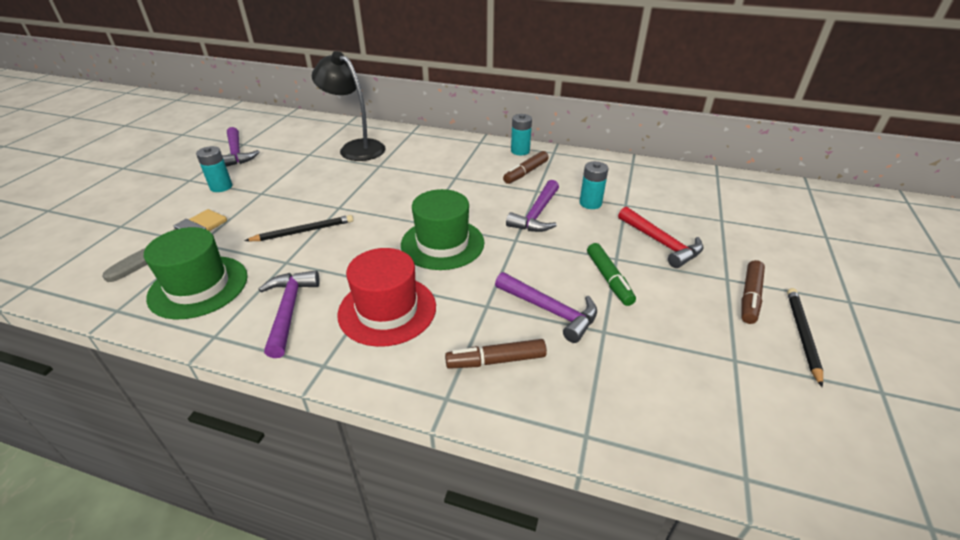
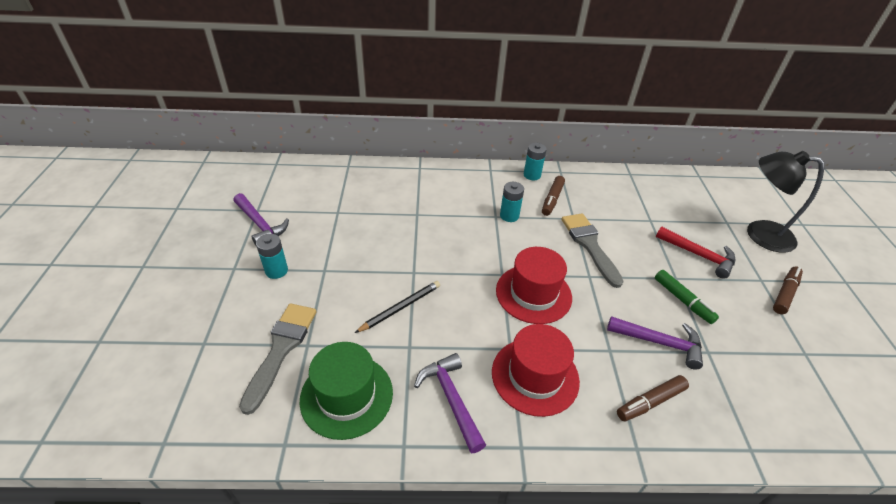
camera: 20 degrees left, 5 degrees up
(356, 148) = (379, 196): black lamp -> black lamp (759, 234)
(442, 243) = (533, 294): green hat -> red hat
(536, 215) = (589, 245): purple hammer -> grey brush
(590, 203) = (623, 224): turquoise battery -> turquoise battery (509, 216)
(750, 297) = (785, 294): brown marker -> brown marker turned 150 degrees counterclockwise
(802, 335) = (834, 320): black pencil -> none

